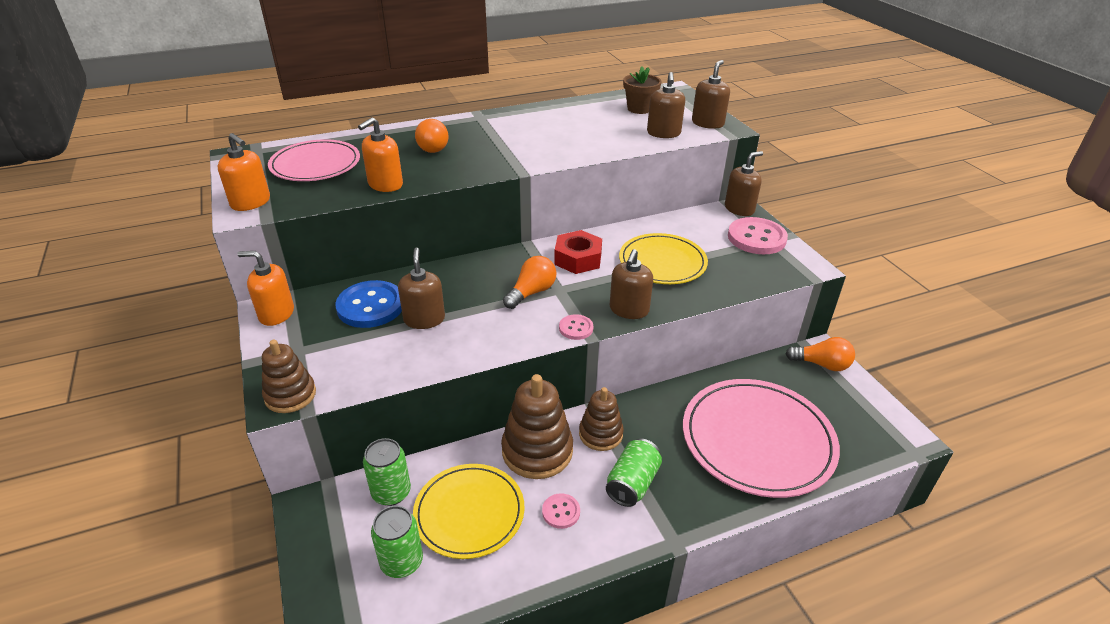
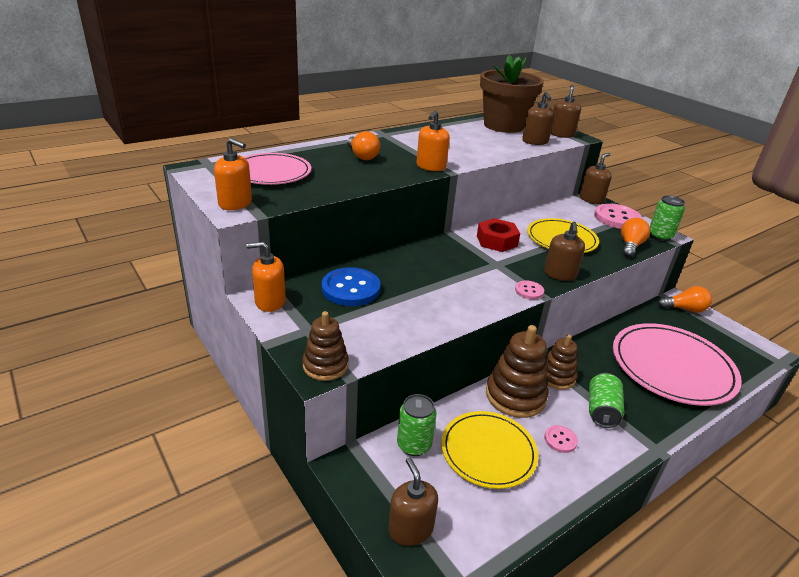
camera: 15 degrees left, 5 degrees down
(385, 184) = (345, 185): orange soap dispenser -> orange soap dispenser (431, 167)
(402, 562) = (454, 500): green can -> green can (660, 236)
(424, 319) = (403, 295): brown soap dispenser -> brown soap dispenser (410, 529)
(531, 292) = (477, 268): orange light bulb -> orange light bulb (630, 246)
(639, 108) = (503, 126): brown flower pot -> brown flower pot, size x2.03

